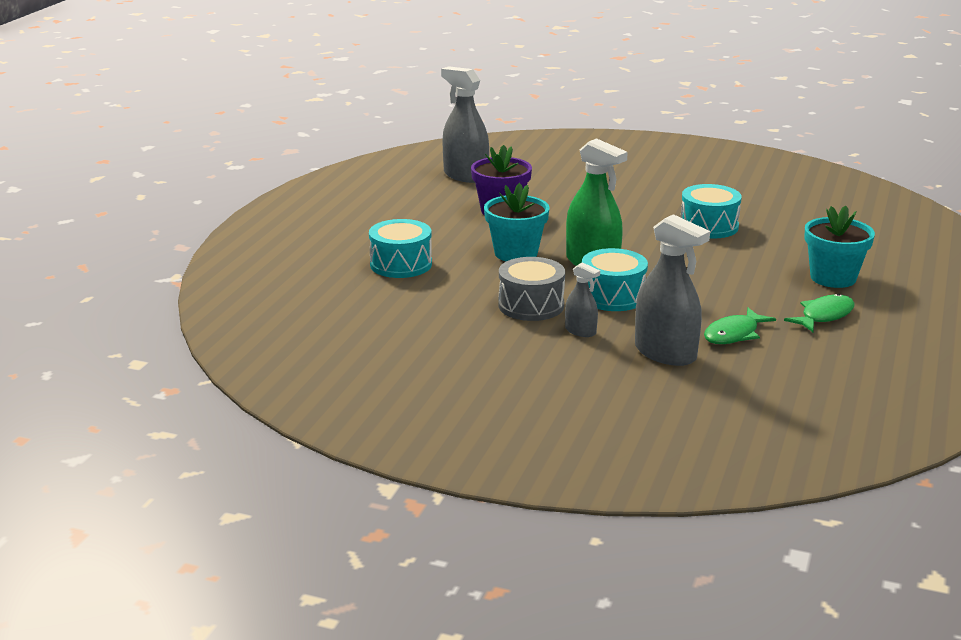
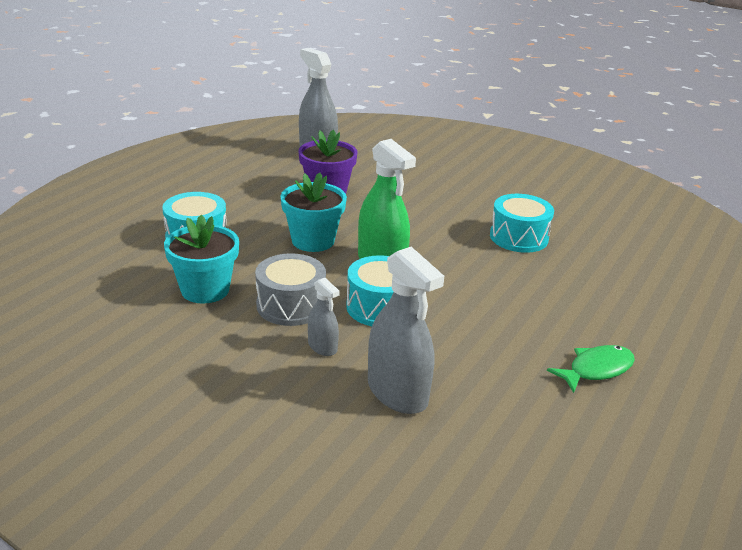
camera: 10 degrees right, 5 degrees up
(734, 334) = (485, 379): green fish -> none
(833, 278) = (624, 320): turquoise flower pot -> turquoise flower pot (205, 290)

